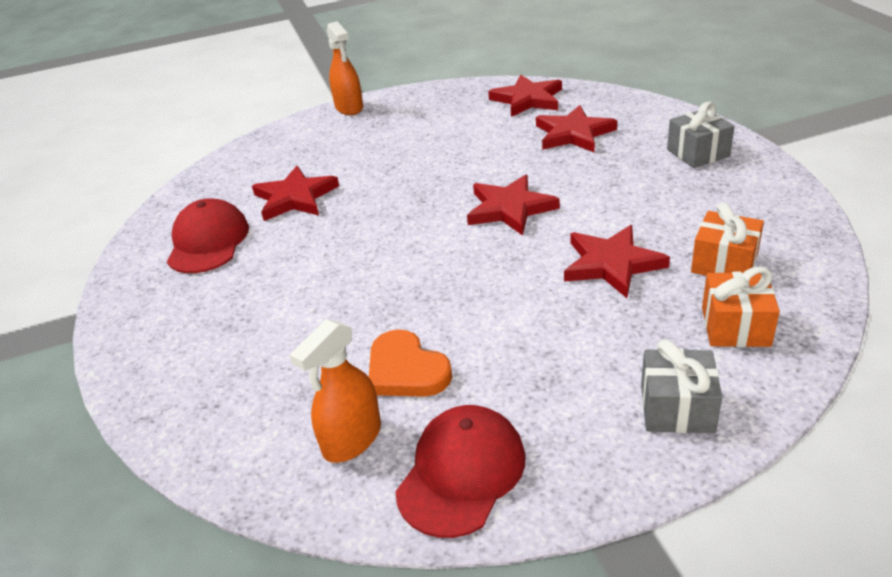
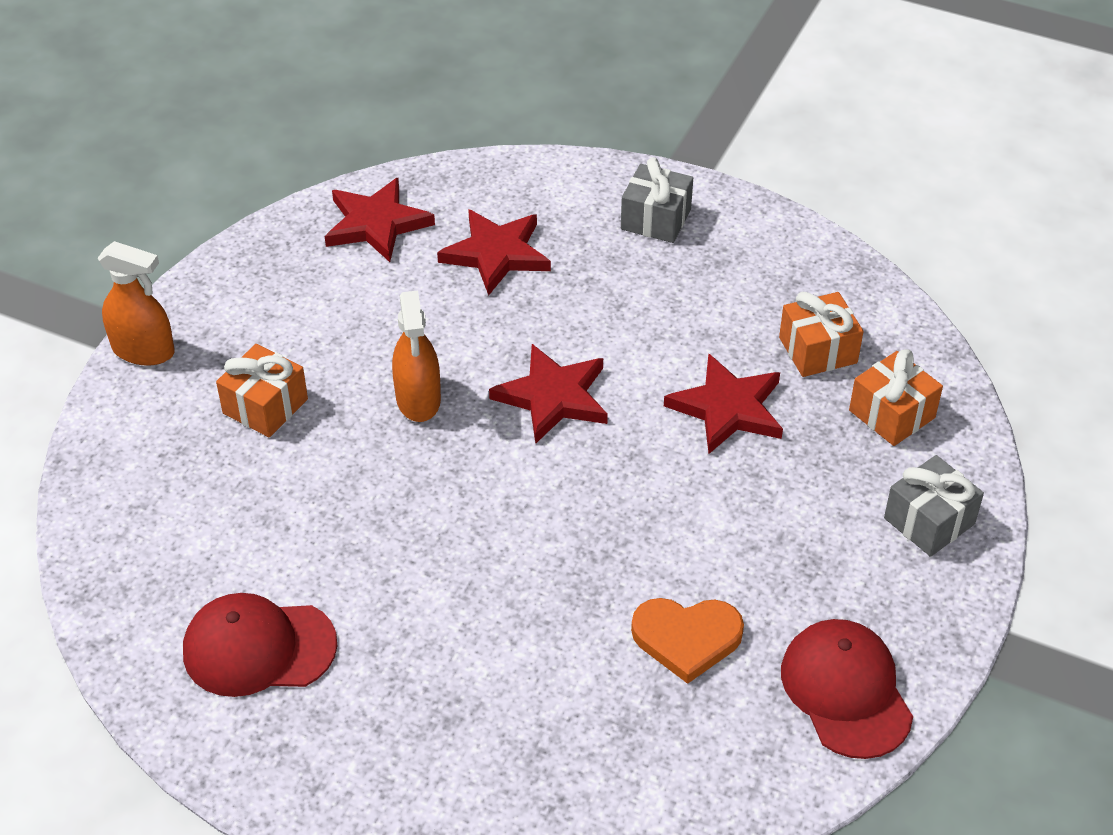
camera: 50 degrees left, 10 degrees up
(208, 242) = (258, 648): red cap -> red cap turned 45 degrees counterclockwise
(295, 198) = (279, 525): red star -> none
(352, 439) = (727, 732): orange spray bottle -> orange spray bottle (418, 399)
(364, 149) = (265, 406): none -> orange gift

